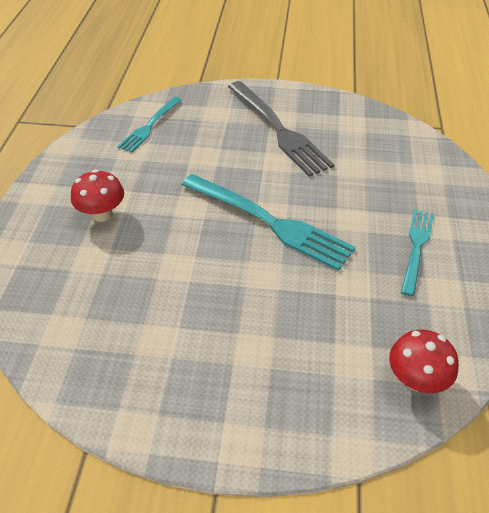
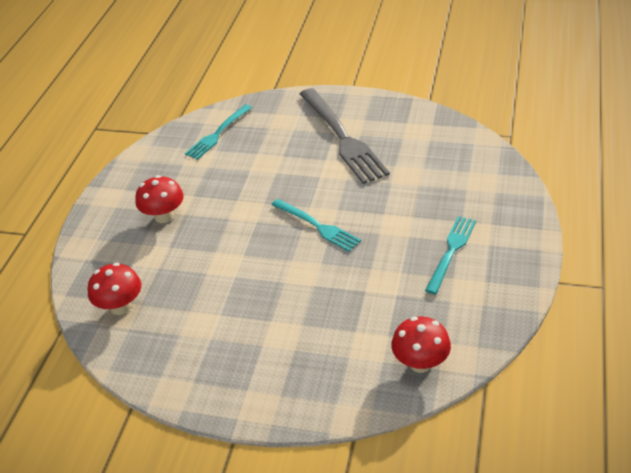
camera: 10 degrees right, 5 degrees down
(62, 321) = (120, 306): none -> red mushroom
(271, 222) = (318, 226): turquoise fork -> turquoise fork, size x0.59

